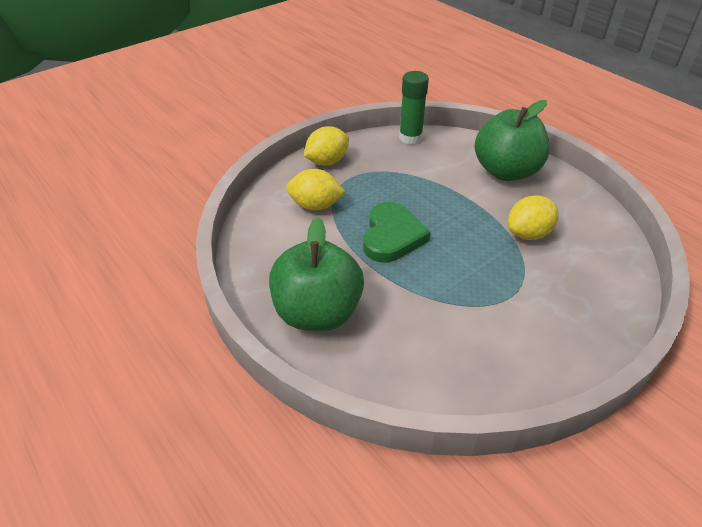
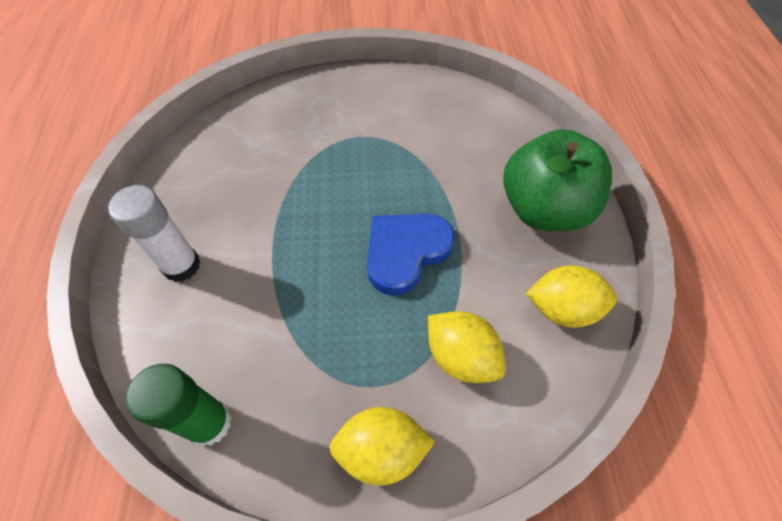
camera: 145 degrees left, 15 degrees up
(392, 236) = (405, 252): green heart -> blue heart
(506, 171) = (181, 265): green apple -> white glue stick
(528, 234) = (272, 177): yellow lemon -> yellow lemon (562, 308)

